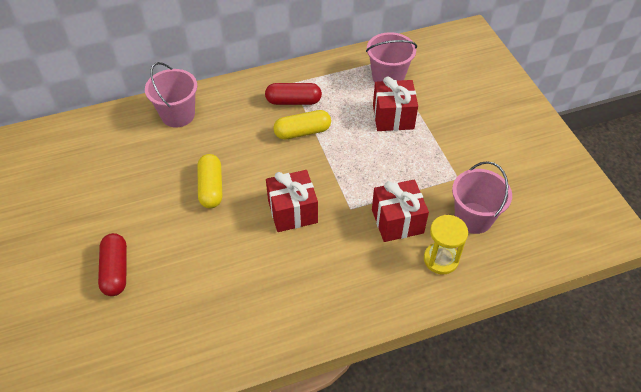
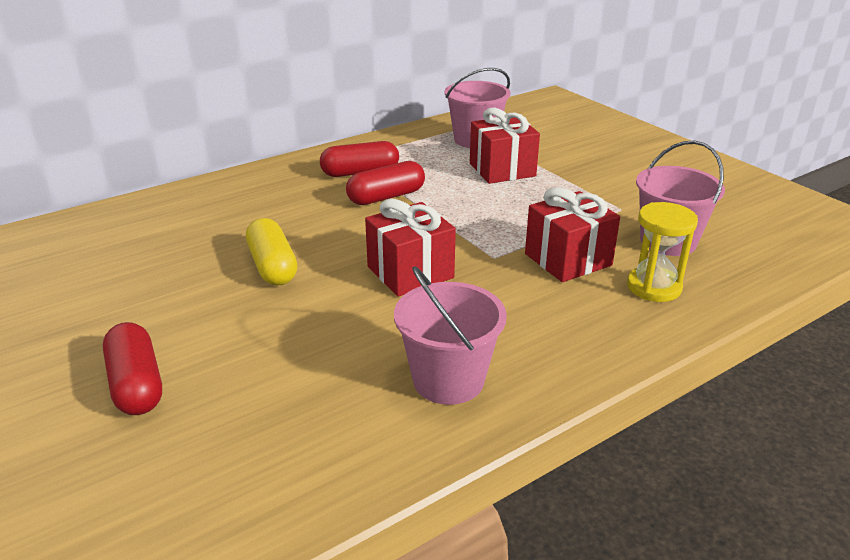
camera: 15 degrees left, 20 degrees down
(178, 115) = (195, 204): pink bucket -> pink bucket (448, 380)
(302, 132) = (386, 197): yellow capsule -> red capsule

